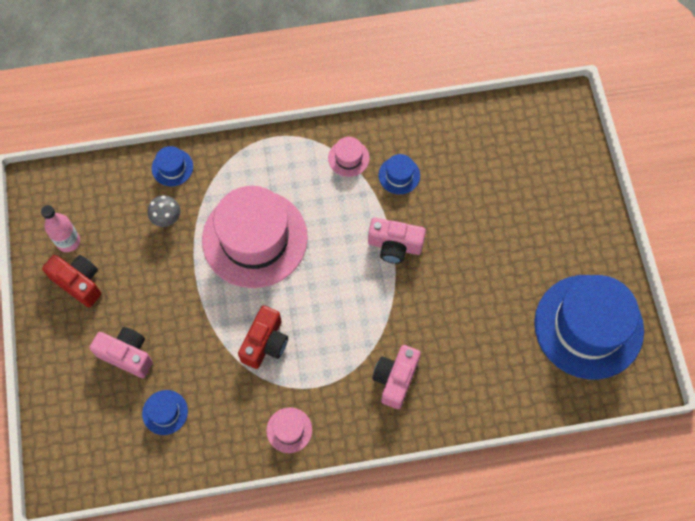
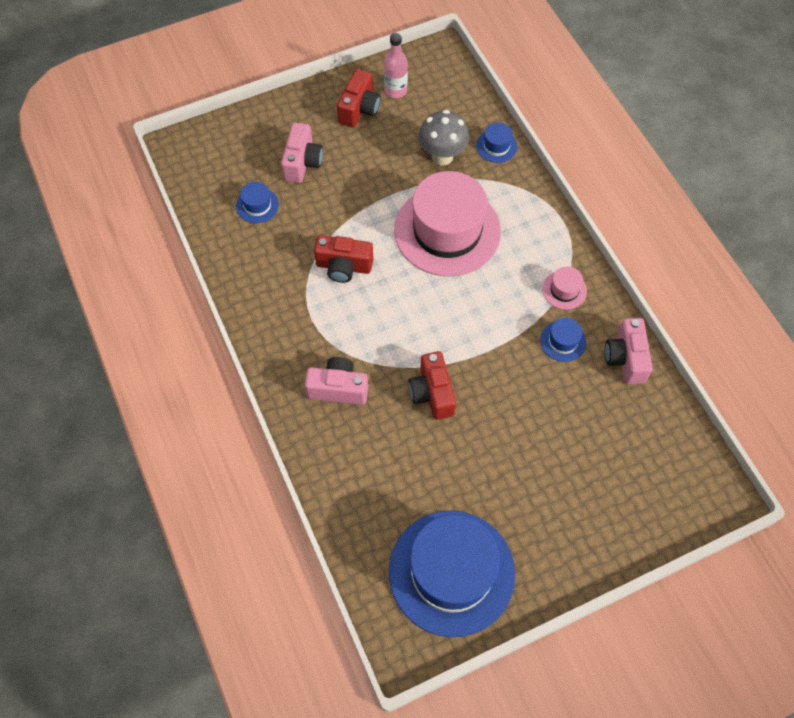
camera: 75 degrees right, 5 degrees down
(167, 219) = (442, 156): grey mushroom -> grey mushroom, size x1.57
(289, 430) = (264, 308): pink hat -> none
(395, 246) = (481, 355): pink camera -> pink camera (625, 358)
(421, 298) = (432, 393): none -> red camera

